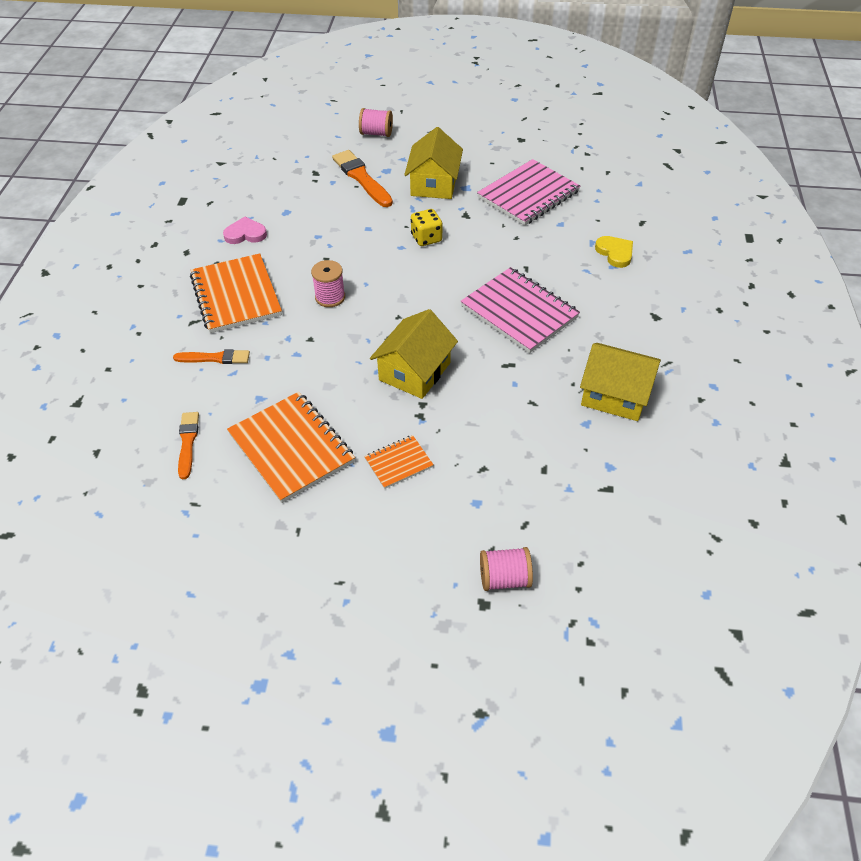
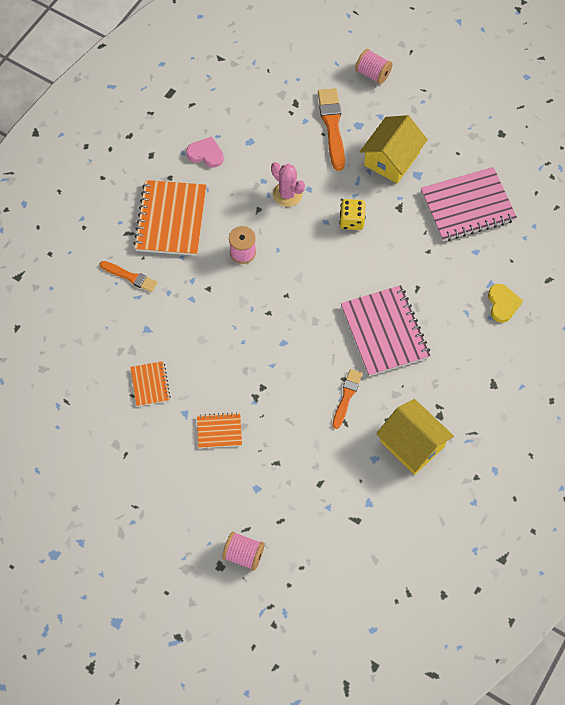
camera: 25 degrees right, 15 degrees up
(188, 442) = (81, 347): orange brush -> orange brush (346, 397)
(291, 448) = (150, 384): orange notebook -> orange notebook, size x0.51
(349, 238) = (287, 194): none -> pink cactus
(414, 371) = (272, 354): yellow house -> none

